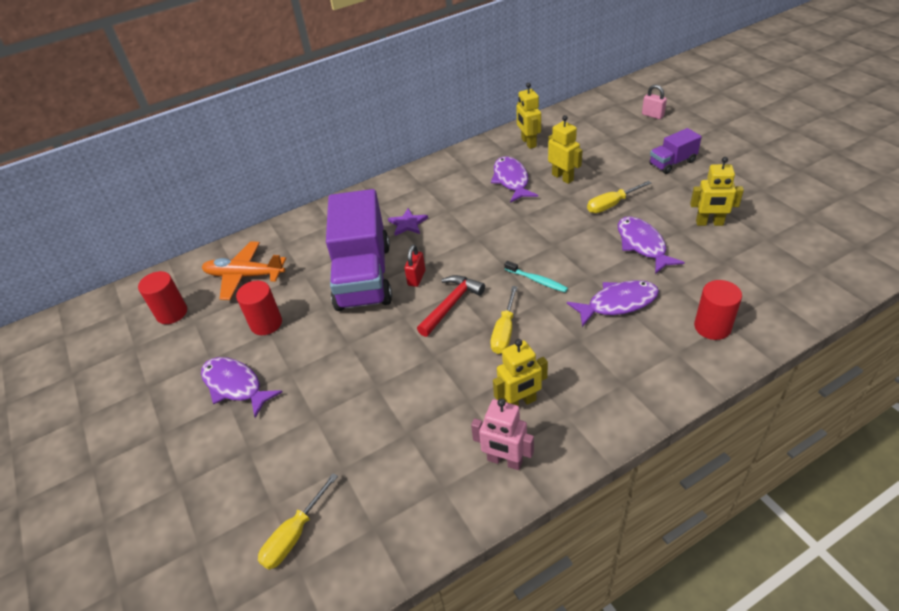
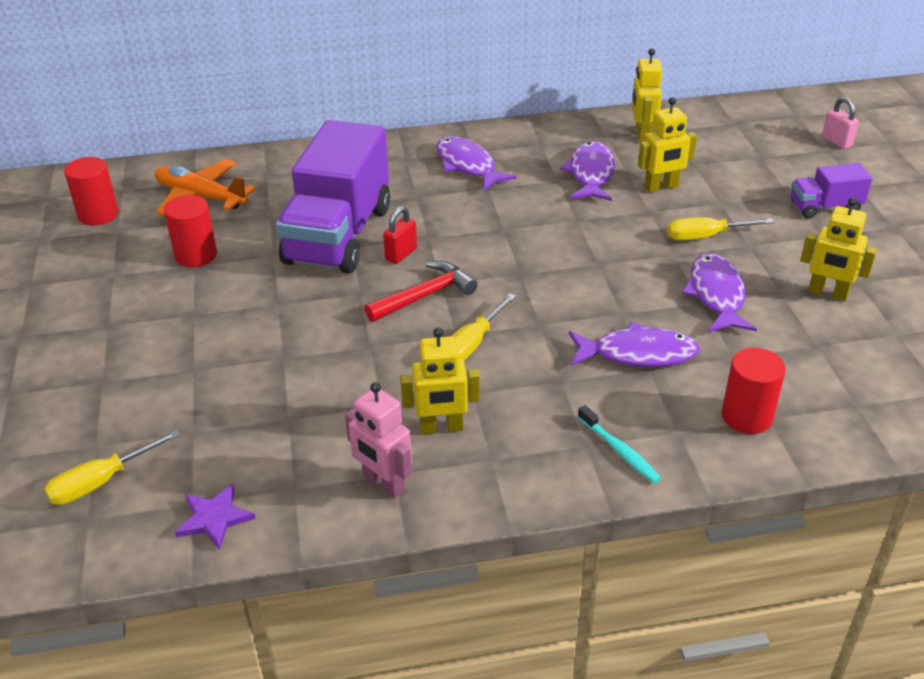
camera: 15 degrees right, 5 degrees down
(235, 386) = (124, 311): purple fish -> purple fish (468, 165)
(408, 224) = (427, 190): purple star -> purple star (214, 518)
(537, 280) = (550, 298): turquoise toothbrush -> turquoise toothbrush (619, 451)
(562, 177) = (661, 187): yellow robot -> yellow robot turned 90 degrees clockwise

